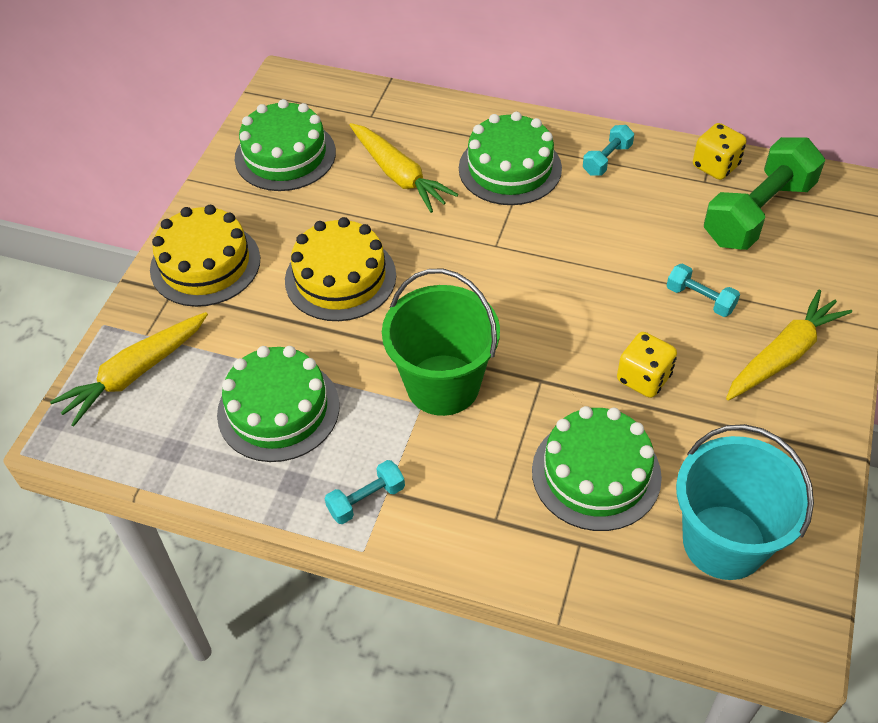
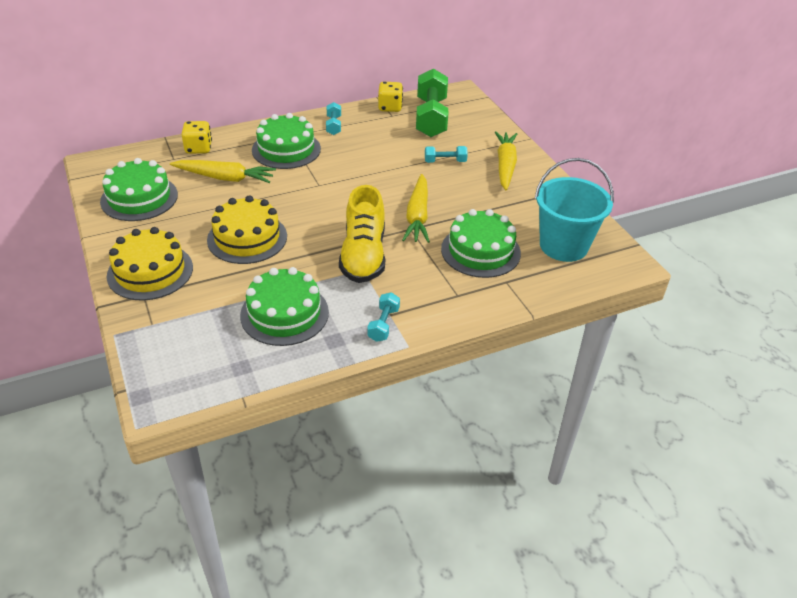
camera: 45 degrees left, 10 degrees down
(135, 374) = (169, 346): yellow carrot -> yellow carrot (417, 216)
(443, 385) = (363, 255): green bucket -> yellow shoe
(643, 378) = (457, 204): yellow dice -> yellow dice (198, 148)

